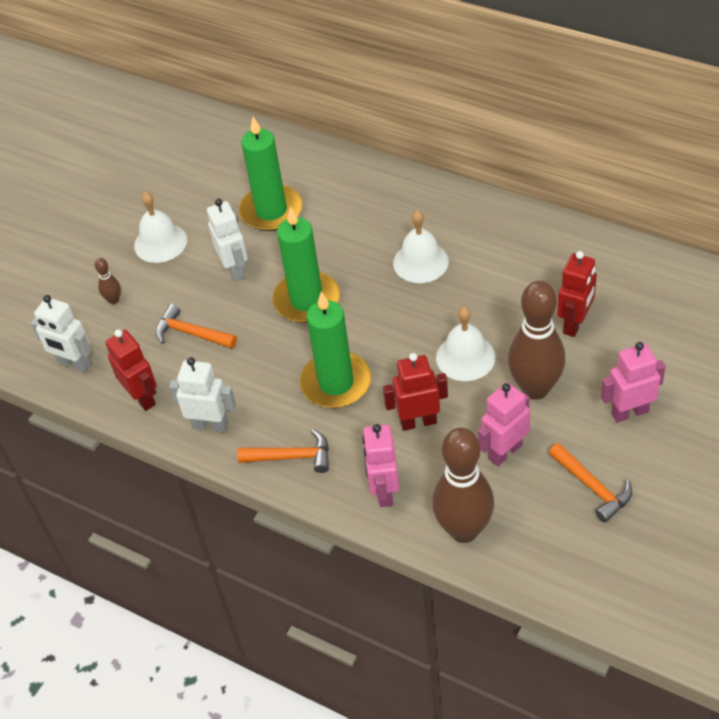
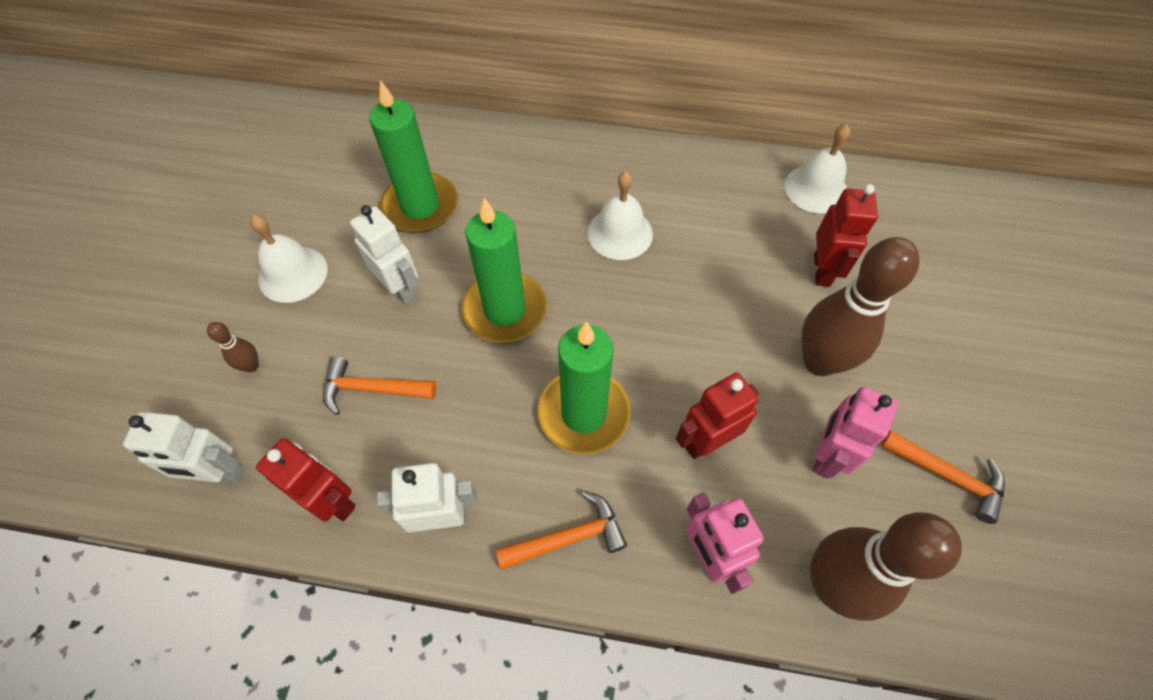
camera: 25 degrees left, 10 degrees up
(465, 357) = (723, 340): white bell -> white bell (816, 189)
(629, 412) = (935, 365): pink robot -> none

